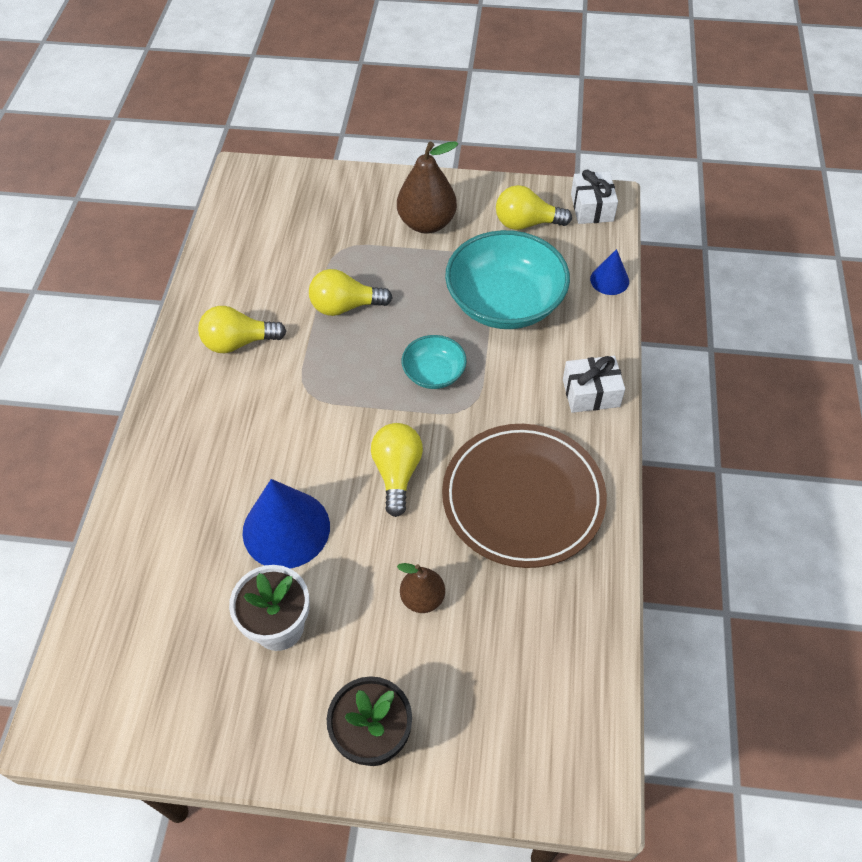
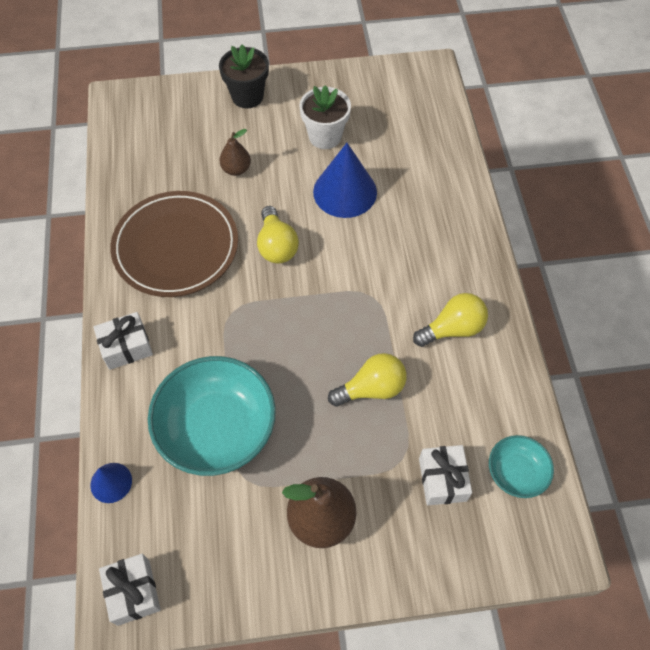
camera: 165 degrees right, 5 degrees up
(313, 230) = (442, 479): none -> white gift
(434, 373) = (269, 336): turquoise bowl -> turquoise bowl (516, 472)
(526, 223) = (208, 546): yellow light bulb -> none

